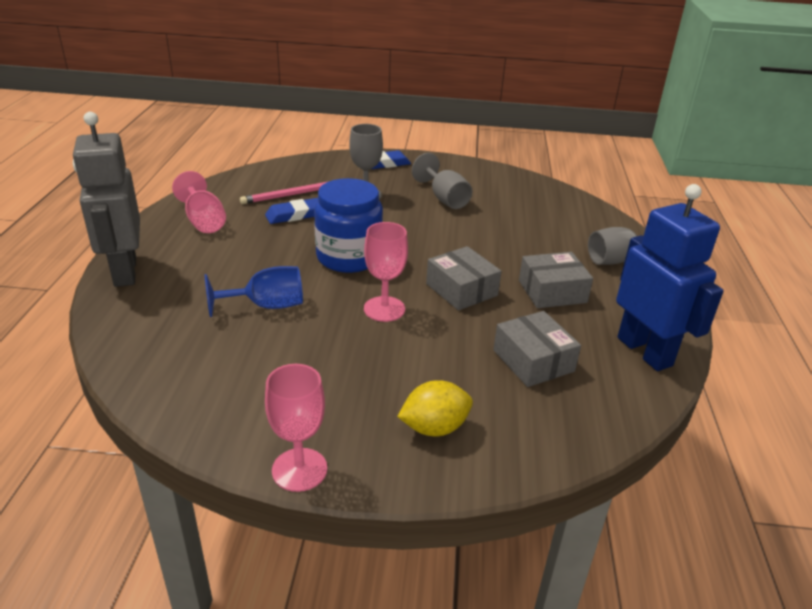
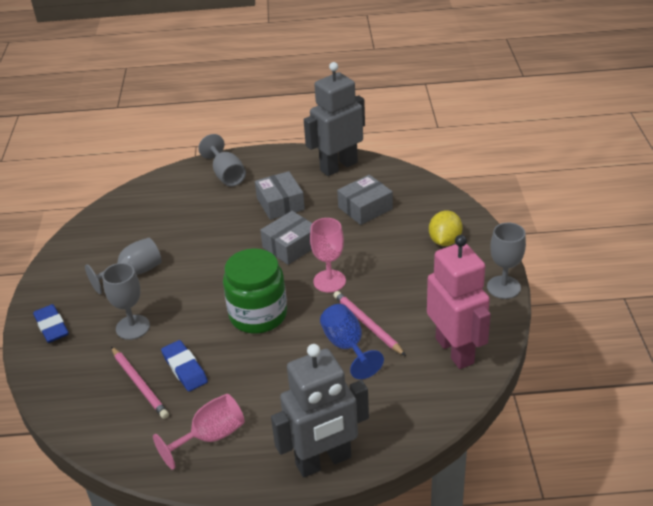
camera: 95 degrees left, 5 degrees up
(204, 387) = (455, 350): none -> pink robot
(292, 326) = (367, 324): none -> pink pencil
(299, 469) = (503, 287): pink goblet -> grey goblet
(349, 257) = (258, 315): blue jar -> green jar
(434, 428) = (444, 241): yellow lemon -> yellow lemon turned 45 degrees clockwise
(645, 351) = (338, 166): blue robot -> grey robot

